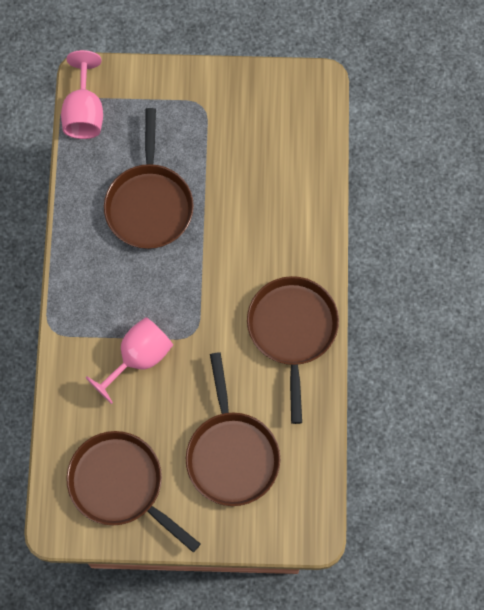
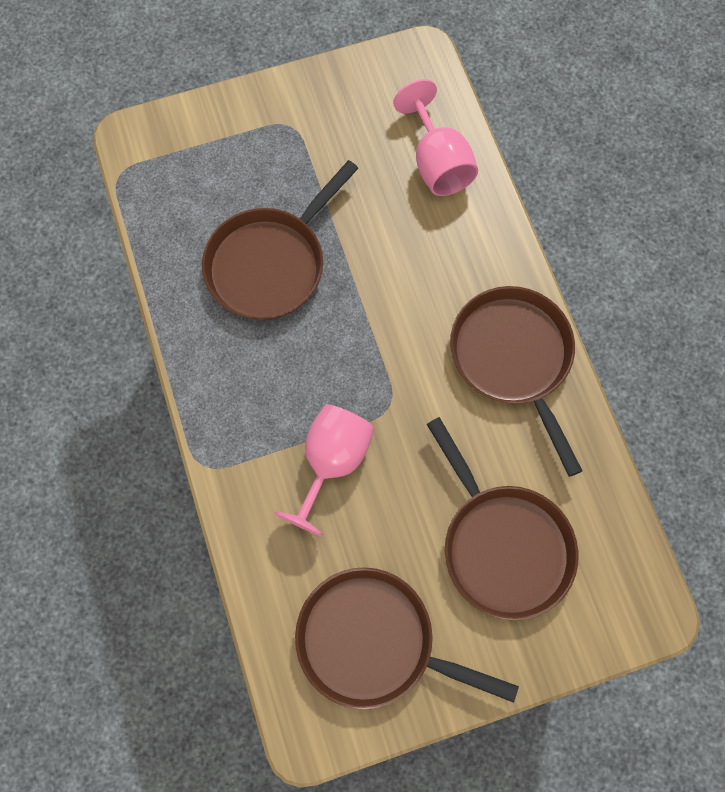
camera: 20 degrees left, 0 degrees up
(84, 112) = (145, 180): pink goblet -> pink goblet (437, 163)
(149, 204) = (270, 263): brown pan -> brown pan turned 60 degrees clockwise

